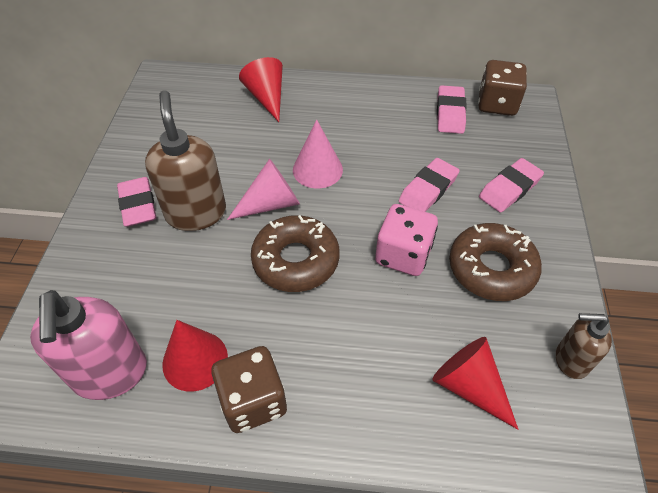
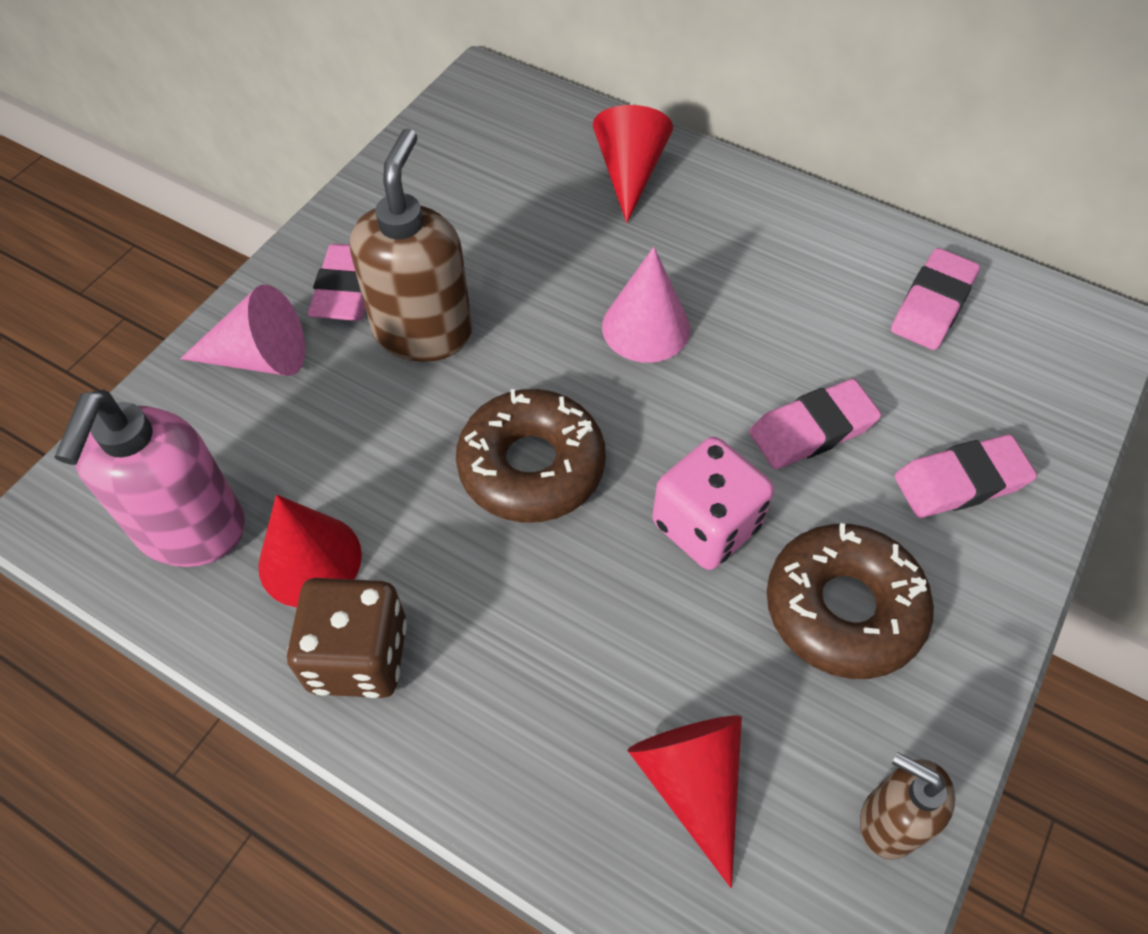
camera: 25 degrees right, 5 degrees up
(271, 203) = (542, 358): pink cone -> pink cone (260, 357)
(497, 104) = (1031, 317): brown dice -> none

